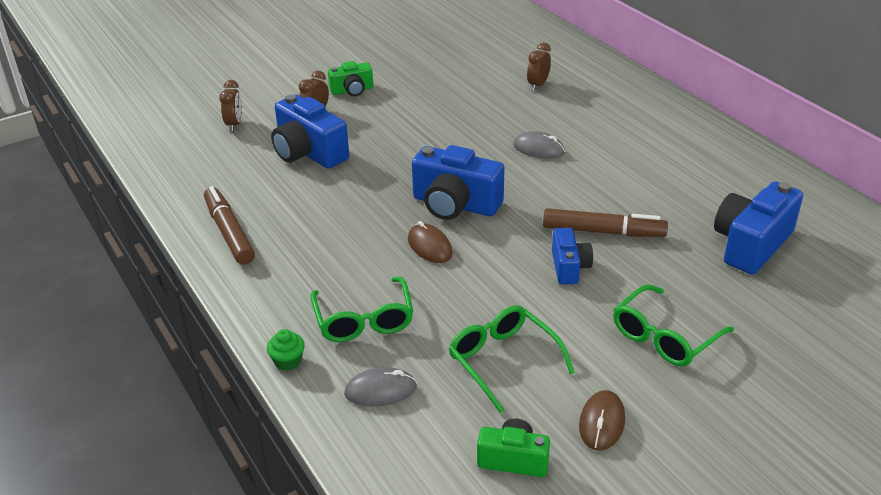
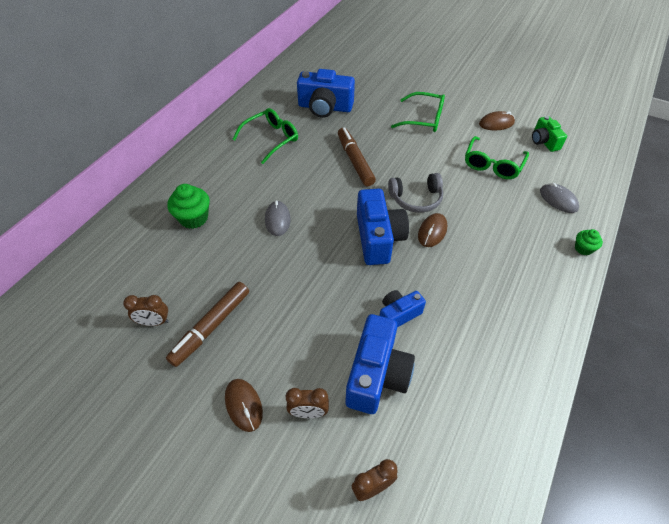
camera: 120 degrees left, 15 degrees up
(229, 232) = (519, 362): brown marker -> brown marker (211, 327)
(352, 90) = (243, 405): green camera -> brown mouse
(364, 320) = (521, 231): green glasses -> green glasses (271, 139)
(492, 256) = (416, 199): none -> grey headphones
(538, 85) = (171, 256): brown clock -> brown clock (154, 322)
(569, 267) = (399, 164): blue camera -> blue camera (398, 314)
(581, 103) = (193, 218): none -> green cupcake

